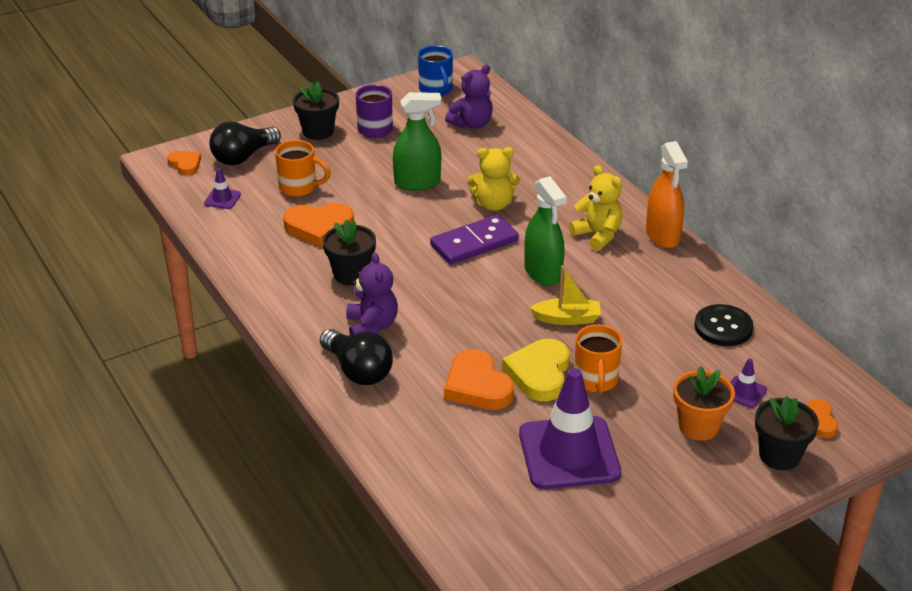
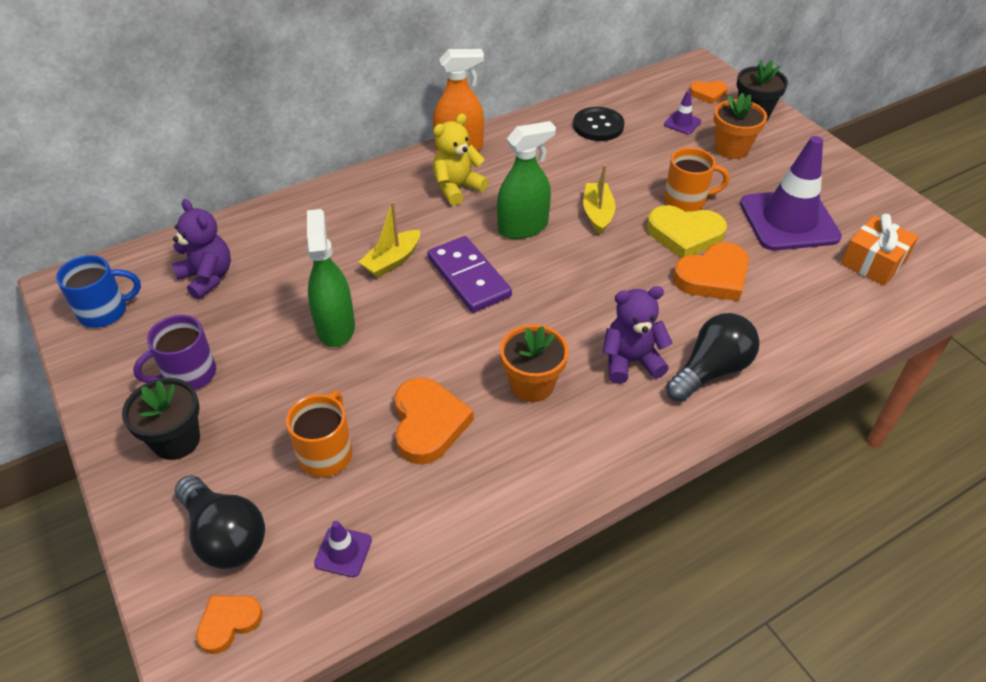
camera: 90 degrees left, 10 degrees up
(351, 274) = (532, 385): black flower pot -> orange flower pot
(493, 204) = (392, 261): yellow teddy bear -> yellow boat
(503, 508) = (873, 262): none -> orange gift

